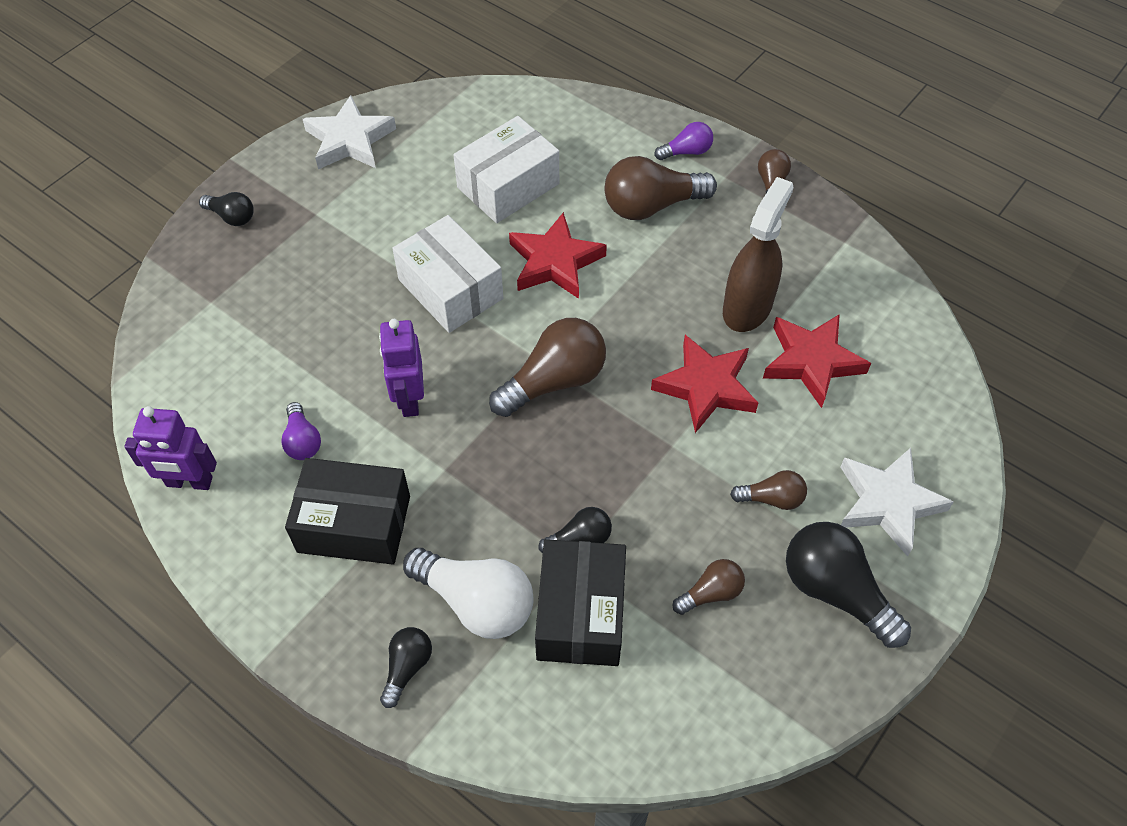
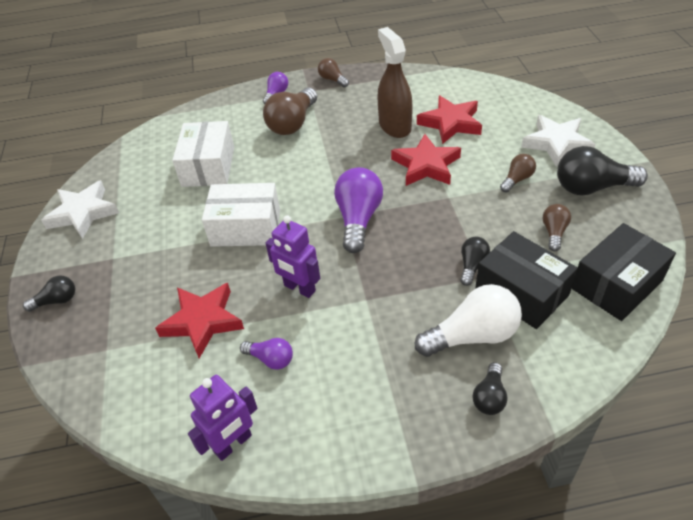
camera: 45 degrees left, 10 degrees down
(354, 524) = (360, 366): black box -> black box (617, 284)
(407, 667) = (489, 397): black light bulb -> black light bulb turned 135 degrees counterclockwise
(554, 262) = (281, 176): red star -> red star (202, 321)
(554, 381) = (358, 219): brown light bulb -> purple light bulb

